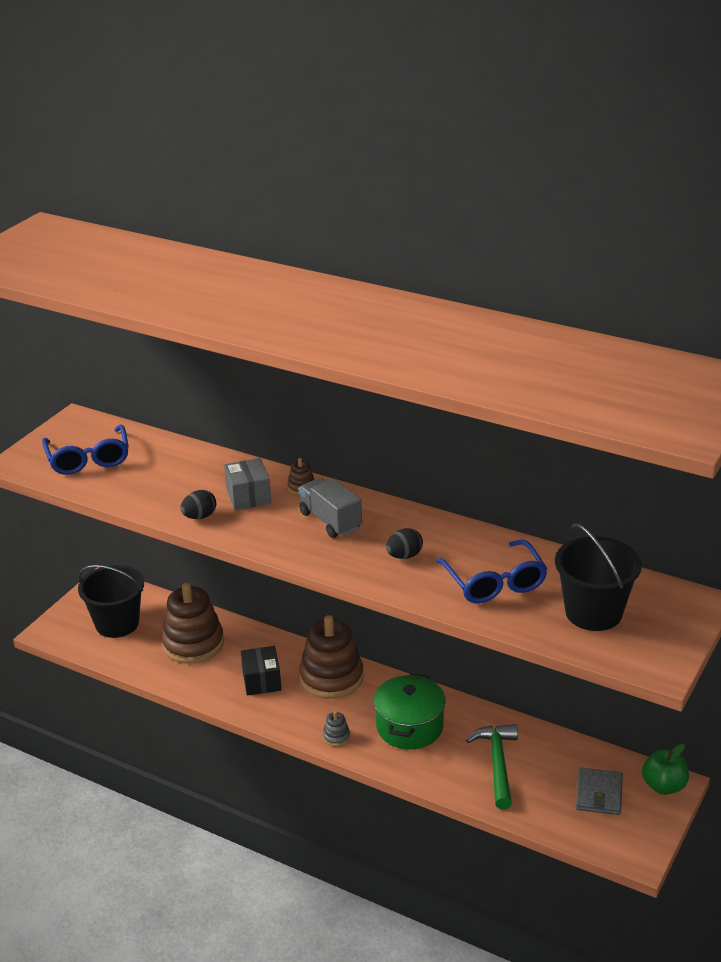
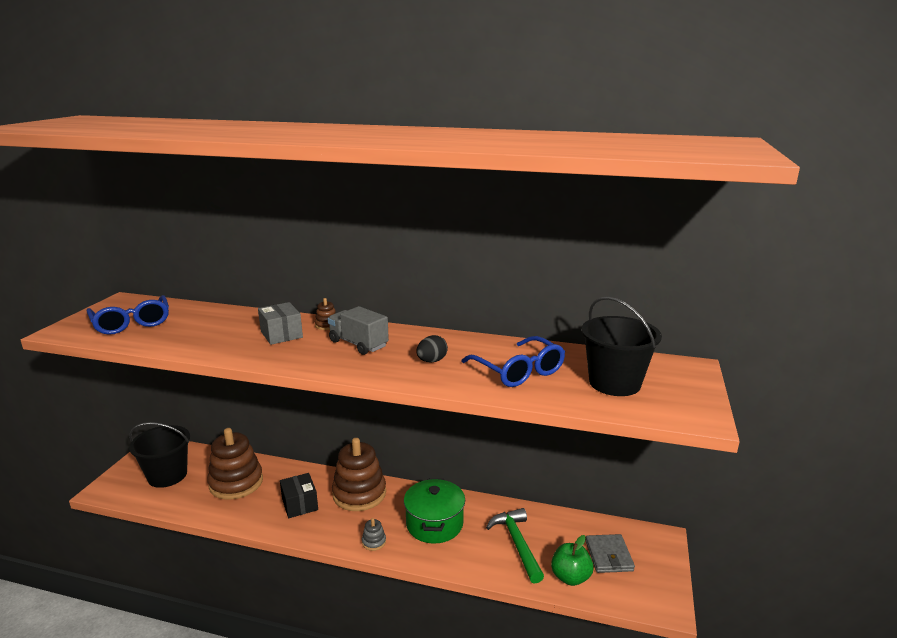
camera: 15 degrees left, 10 degrees down
(199, 516) = (238, 351): black egg -> none
(663, 786) = (655, 540): green apple -> green apple (570, 577)

